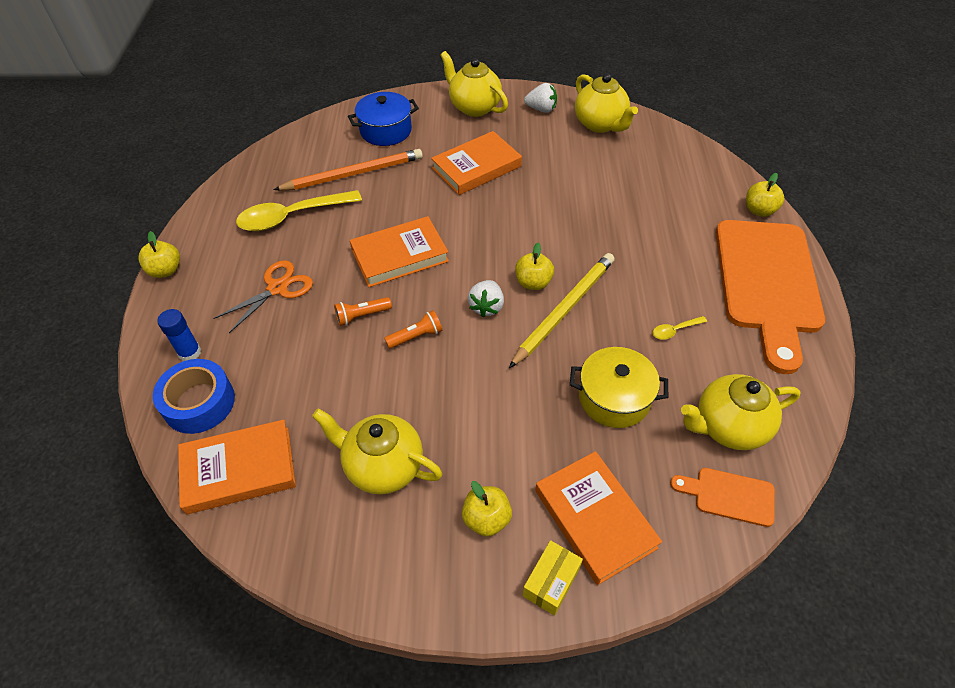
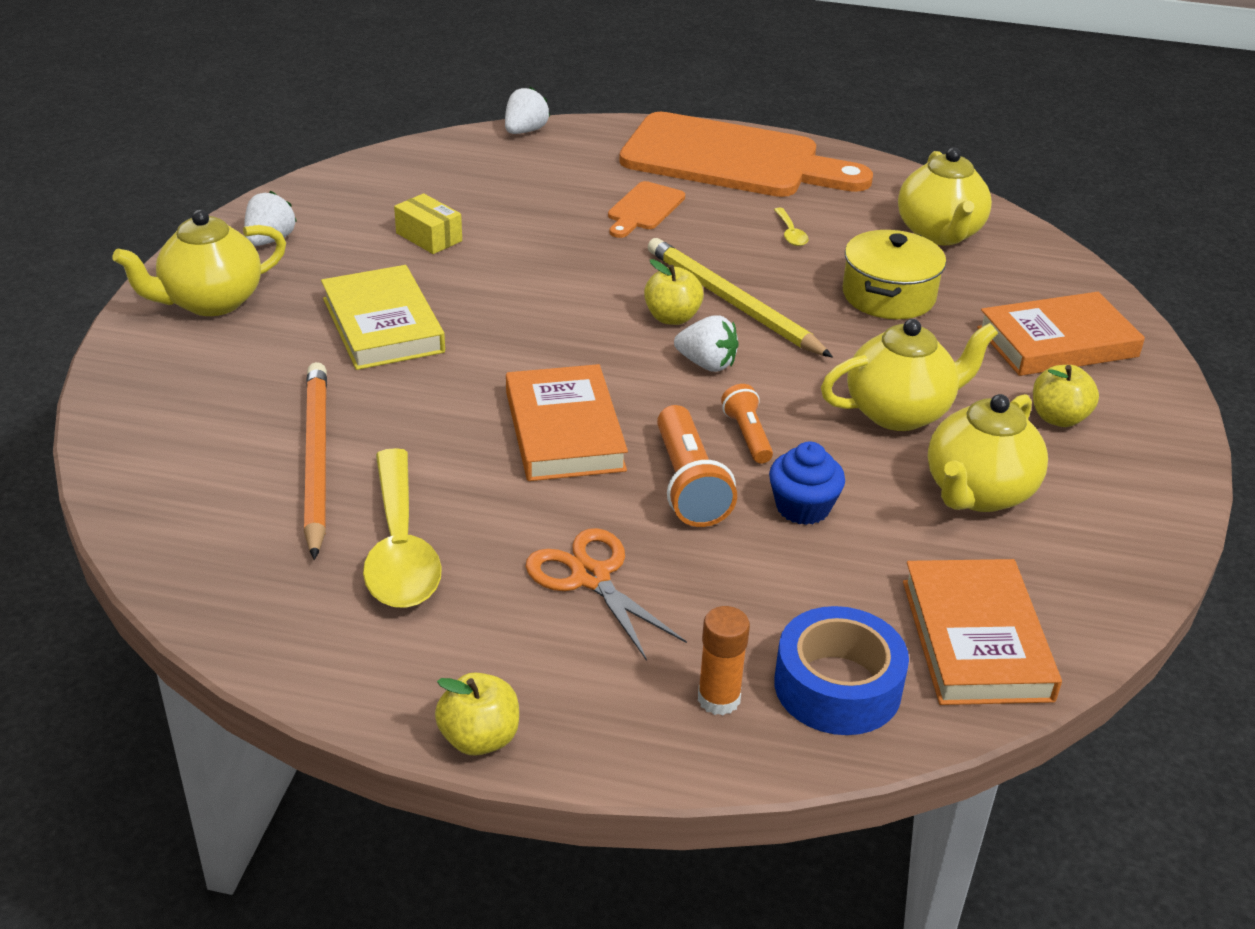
camera: 80 degrees left, 15 degrees down
(190, 352) = (718, 699): blue glue stick -> orange glue stick
(350, 371) = (802, 507): none -> blue cupcake
(362, 316) = (689, 485): orange flashlight -> orange flashlight, size x1.66
(386, 130) = (207, 407): blue pot -> none
(476, 167) = (383, 325): orange book -> yellow book
(551, 582) = (1138, 386): yellow box -> yellow box (429, 237)
(600, 124) = (349, 199): yellow teapot -> yellow teapot (899, 412)
(729, 496) = (1028, 255): orange cutting board -> orange cutting board (644, 209)
(733, 174) = (525, 131): none -> white strawberry
(759, 210) = (604, 133): yellow apple -> none

